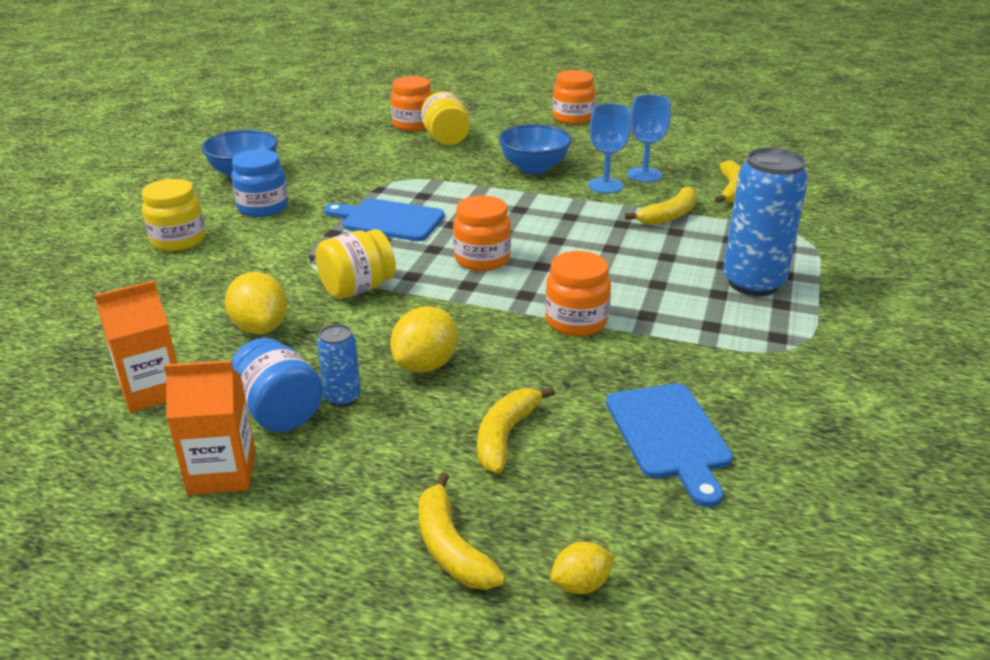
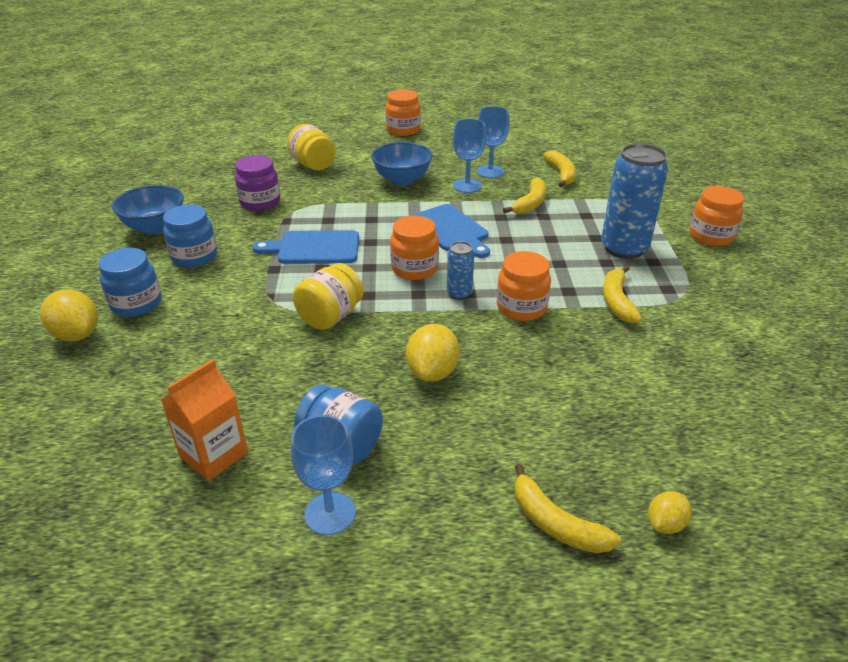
camera: 20 degrees left, 5 degrees up
(178, 240) = (136, 303): yellow jar -> blue jar
(222, 472) = (330, 513): orange carton -> blue goblet
(260, 327) = (271, 371): yellow lemon -> yellow lemon (77, 334)
(343, 398) = (385, 418): blue can -> blue can (459, 294)
(364, 167) = (260, 202): none -> purple jar
(413, 125) = (276, 155): orange jar -> orange jar (711, 236)
(505, 436) = (533, 418): yellow banana -> yellow banana (617, 301)
(669, 436) = (647, 386): blue cutting board -> blue cutting board (450, 230)

